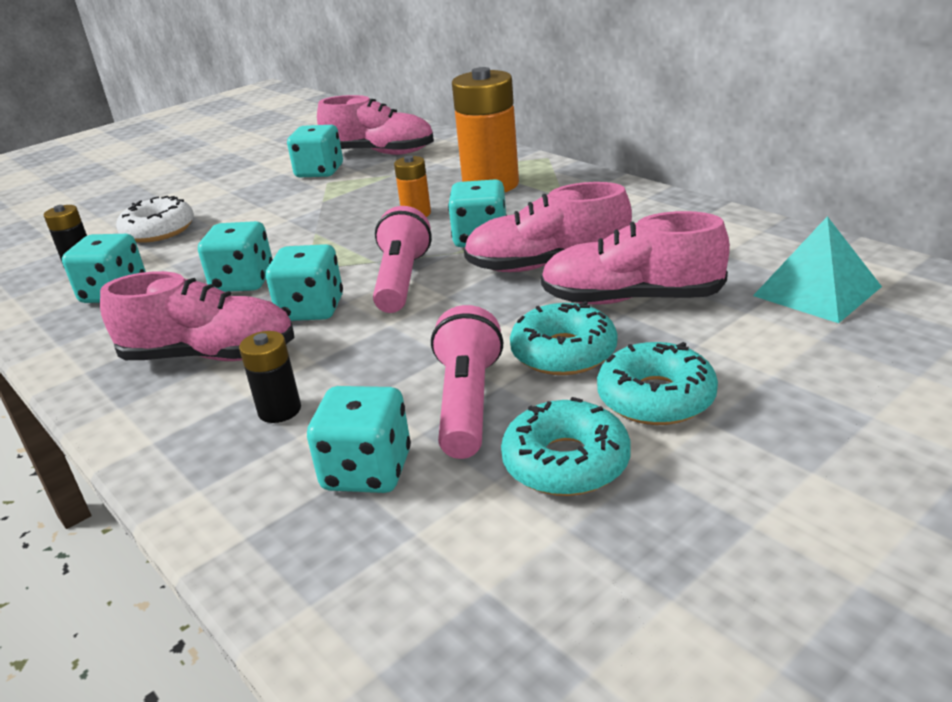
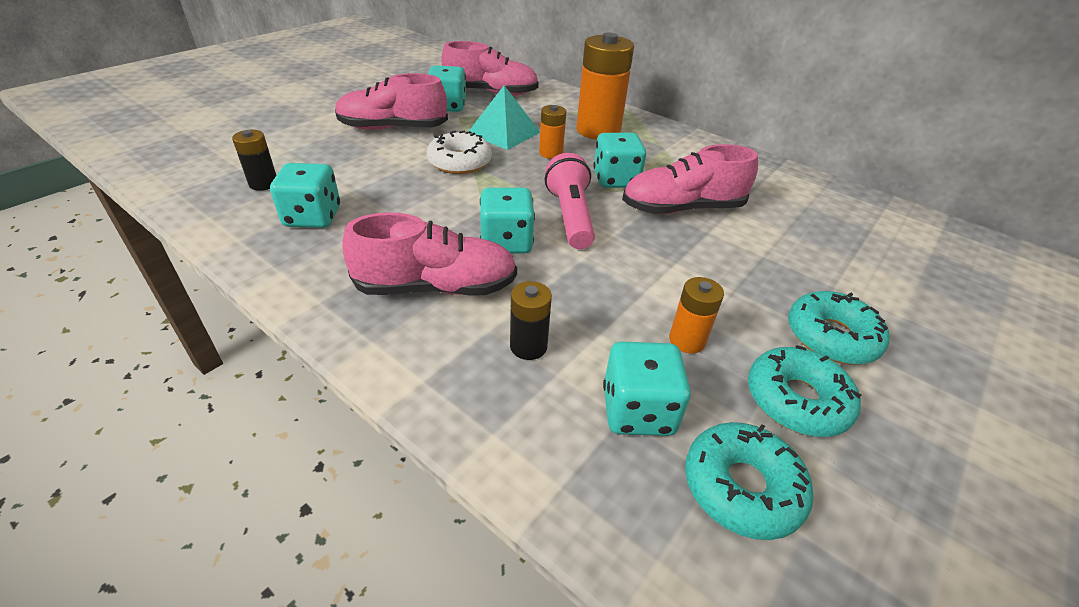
camera: 15 degrees left, 10 degrees up
(158, 230) = (326, 154): white donut -> white donut (459, 162)
(243, 282) = (431, 211): turquoise dice -> none
(467, 403) = (687, 340): pink flashlight -> orange battery
(563, 352) = (738, 292): turquoise donut -> turquoise donut (741, 487)
(631, 299) = (763, 243): pink shoe -> pink shoe (393, 128)
(817, 291) = (892, 242): turquoise pyramid -> turquoise pyramid (504, 132)

